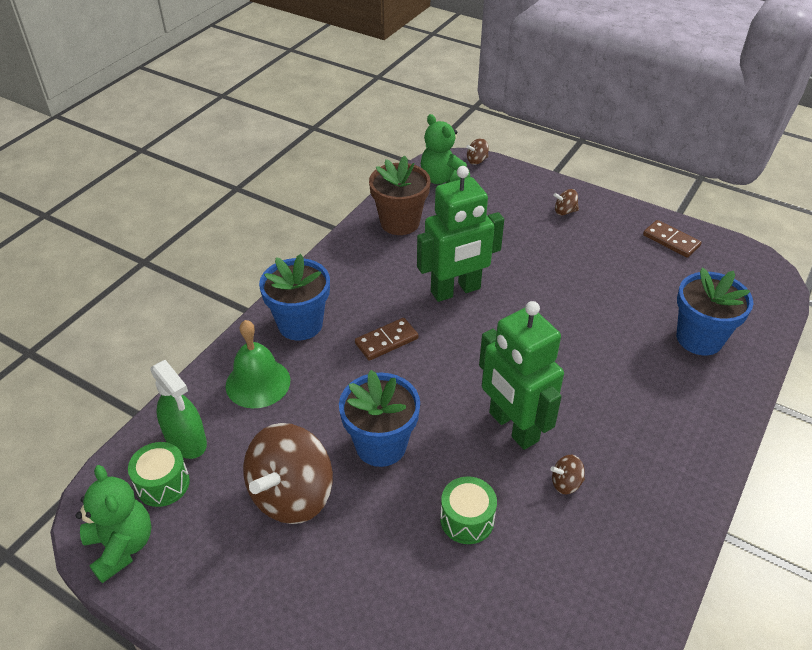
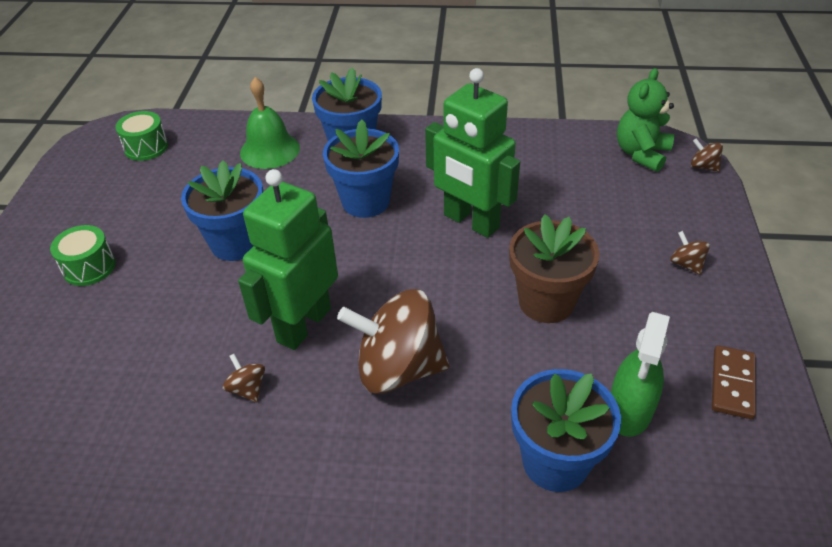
camera: 65 degrees right, 0 degrees up
(121, 546) = (85, 153): green teddy bear -> none
(186, 441) = (191, 141): green spray bottle -> green spray bottle (629, 411)
(292, 495) = (160, 213): brown spinning top -> brown spinning top (398, 368)
(386, 341) = (365, 201): brown domino -> blue flower pot
(400, 222) = (540, 151): brown flower pot -> brown flower pot (546, 302)
(467, 519) = (173, 327): green drum -> green drum (89, 267)

